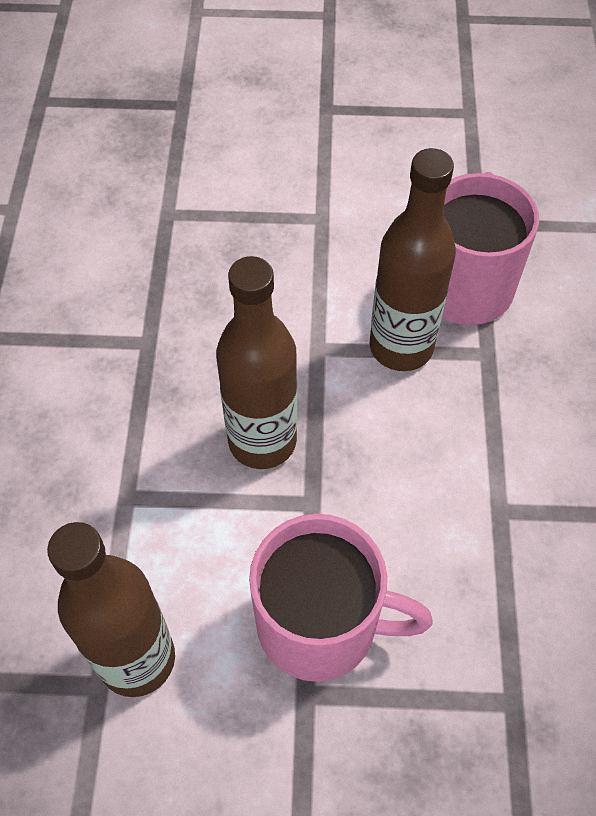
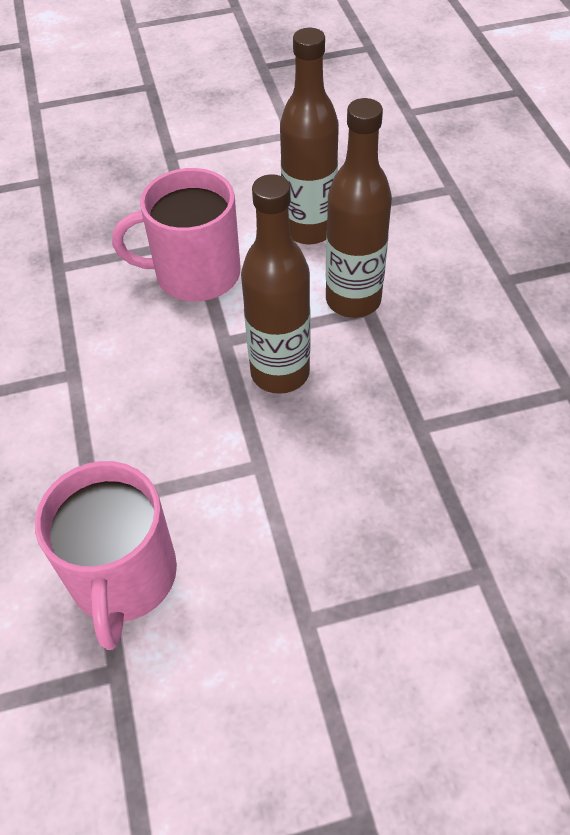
camera: 165 degrees right, 5 degrees down
(401, 347) = (179, 487): brown bottle -> brown bottle (353, 300)

